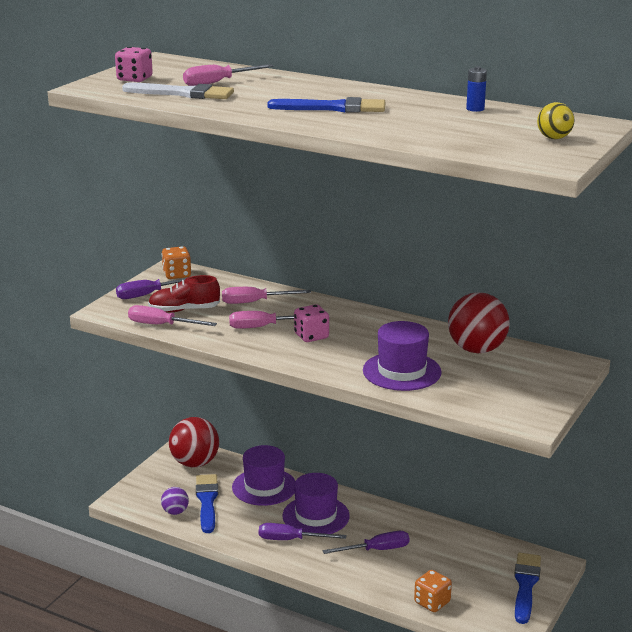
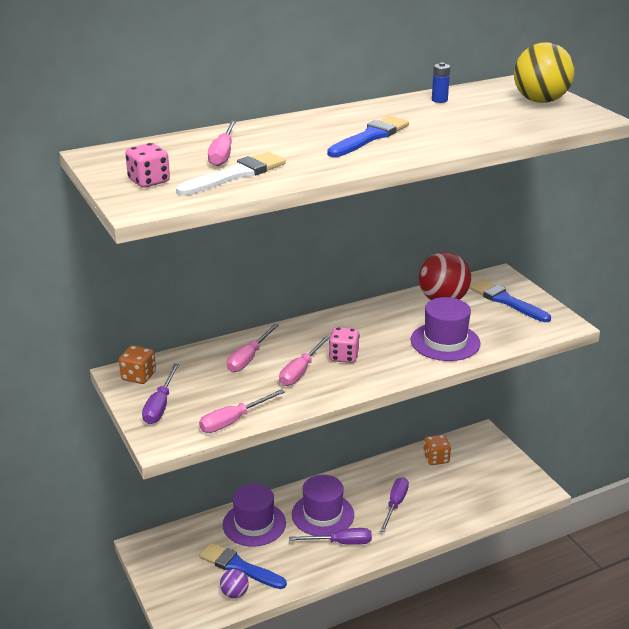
camera: 55 degrees left, 5 degrees up
(184, 310) = (218, 398): red shoe -> none
(195, 463) = (174, 548): red ball -> none
(291, 540) = (341, 543): purple screwdriver -> purple screwdriver turned 135 degrees counterclockwise
(432, 602) = (479, 508): orange dice -> orange dice (436, 459)
(525, 585) = (495, 457): blue brush -> blue brush (506, 301)
(554, 138) = (540, 101): yellow ball -> yellow ball, size x1.93

